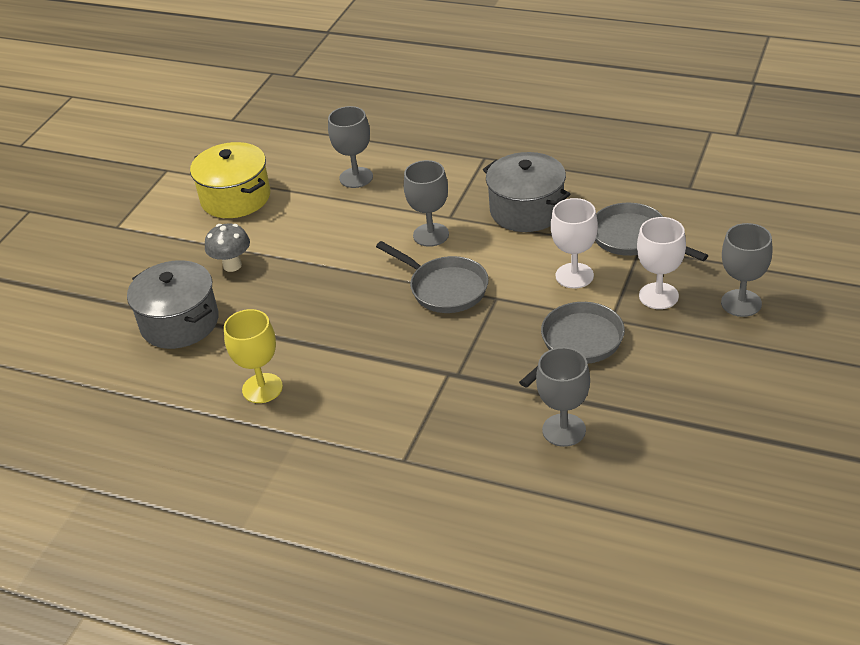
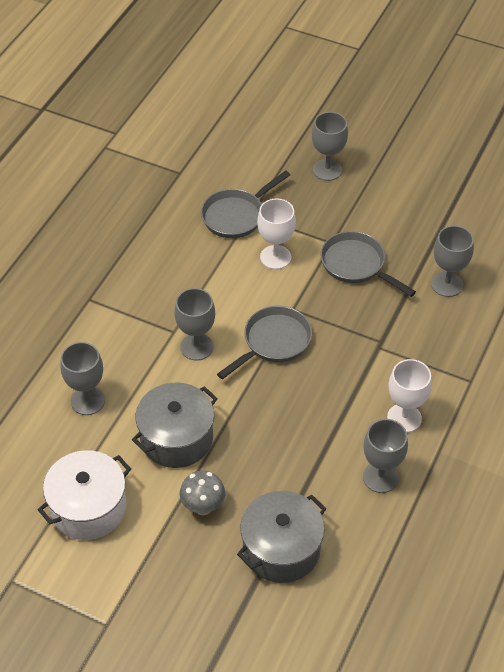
camera: 90 degrees left, 10 degrees up
(235, 198) = (88, 507): yellow pot -> white pot
(262, 388) = (380, 477): yellow goblet -> grey goblet
(527, 210) = (180, 277): grey pot -> grey pot (176, 438)
(658, 296) = (310, 212): white goblet -> white goblet (404, 418)

